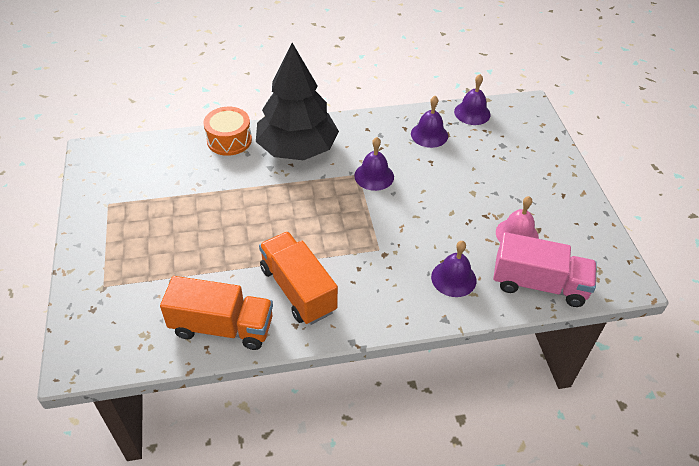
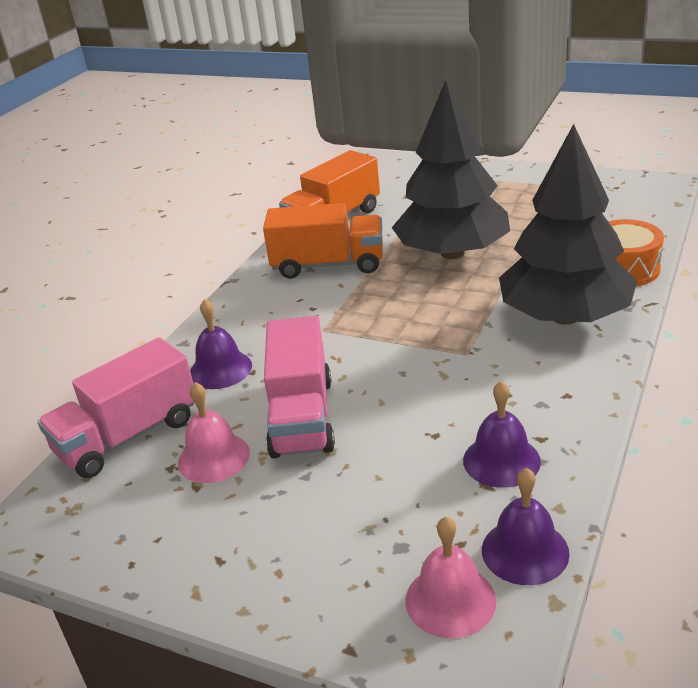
camera: 130 degrees right, 15 degrees down
(245, 224) = (452, 253): none -> black tree
(374, 176) = (451, 366): purple bell -> none
(459, 216) = (302, 417): none -> pink truck
(512, 123) = (450, 600): none -> pink bell

